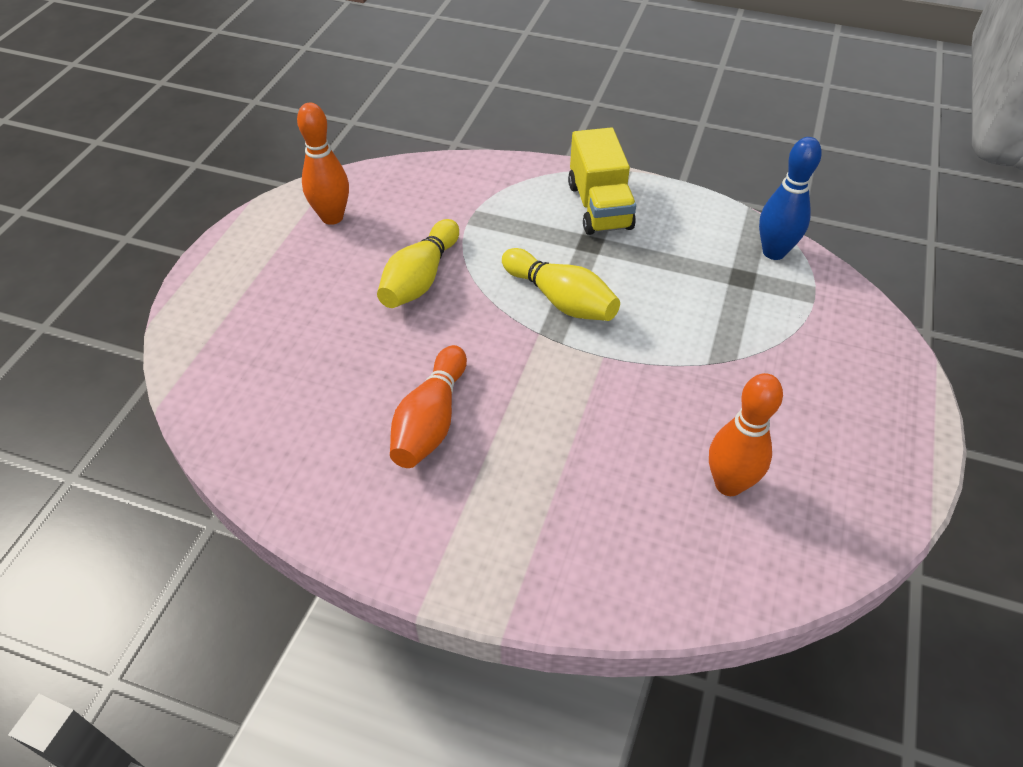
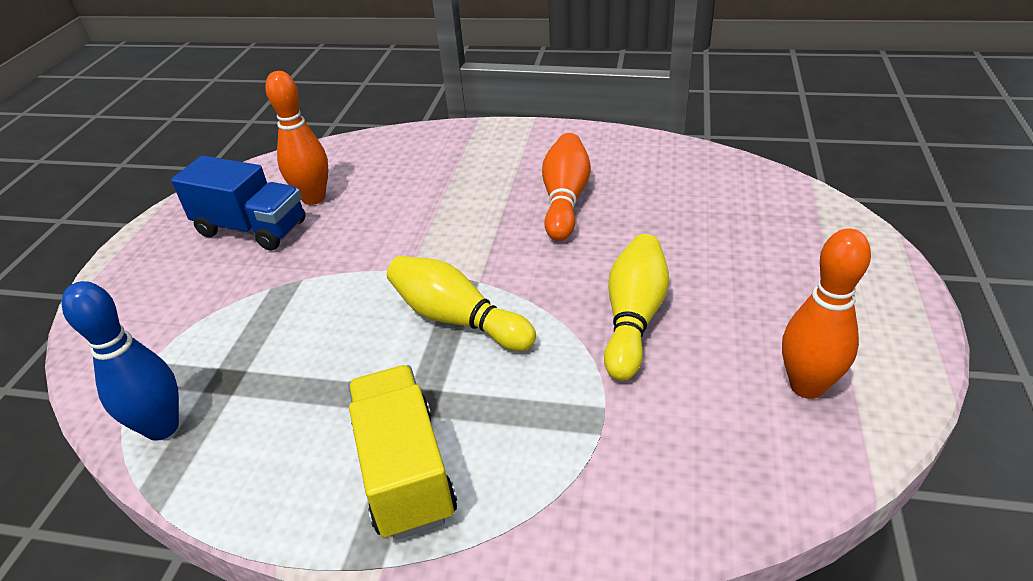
camera: 175 degrees right, 10 degrees down
(788, 444) = (252, 229): none -> blue truck

